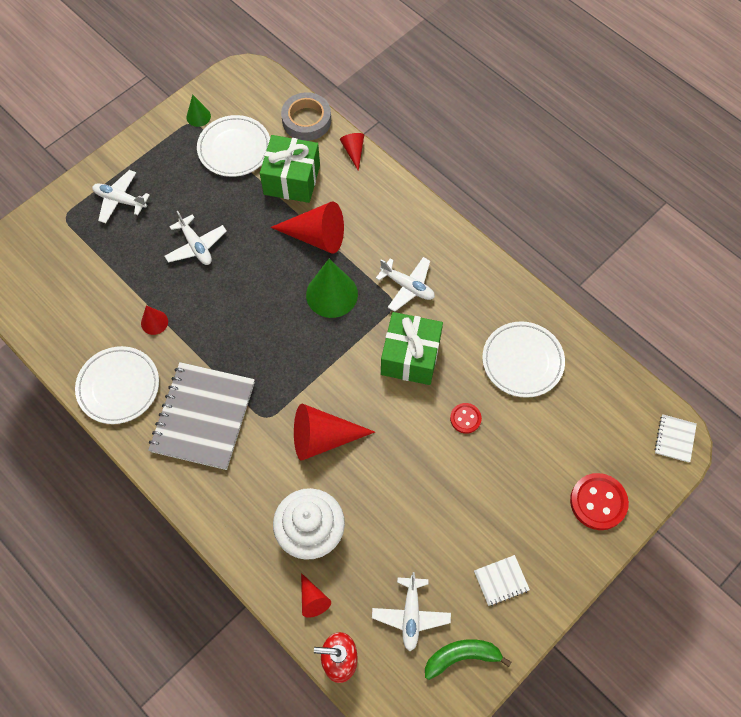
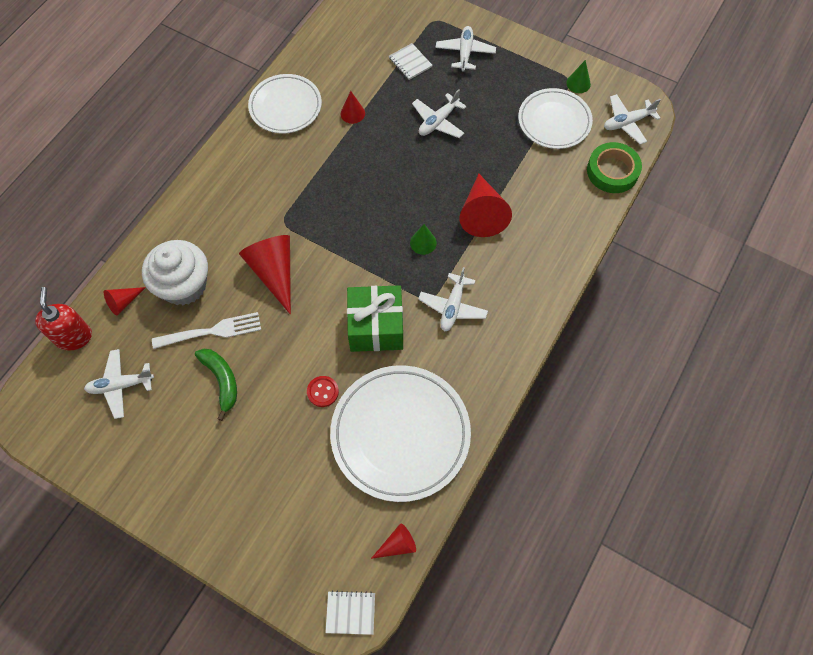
camera: 75 degrees right, 0 degrees up
(203, 416) = (273, 174): grey notebook -> none
(258, 92) = (627, 122): none -> white plane
(292, 180) = (538, 177): green gift -> none
(306, 120) = (612, 171): grey tape -> green tape
(332, 294) = (423, 242): green cone -> green cone, size x0.52
(353, 151) = (592, 221): red cone -> red cone (397, 545)
(373, 512) = (211, 332): none -> white fork
(461, 656) = (88, 438): green banana -> green banana (221, 381)
(501, 581) = (164, 459): white notebook -> white notebook (410, 62)
(522, 361) = (400, 434): white plate -> white plate, size x1.58
(598, 502) = (261, 540): red button -> none

